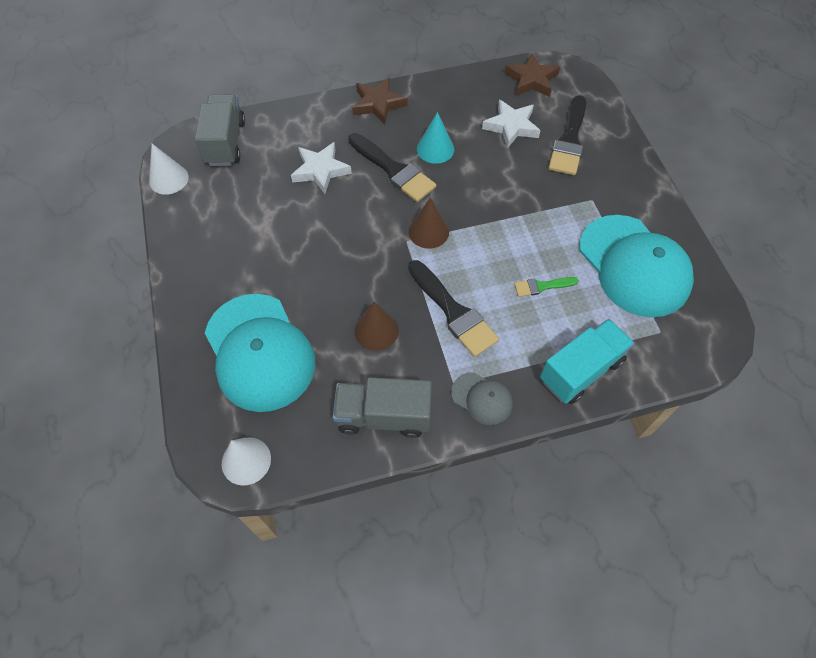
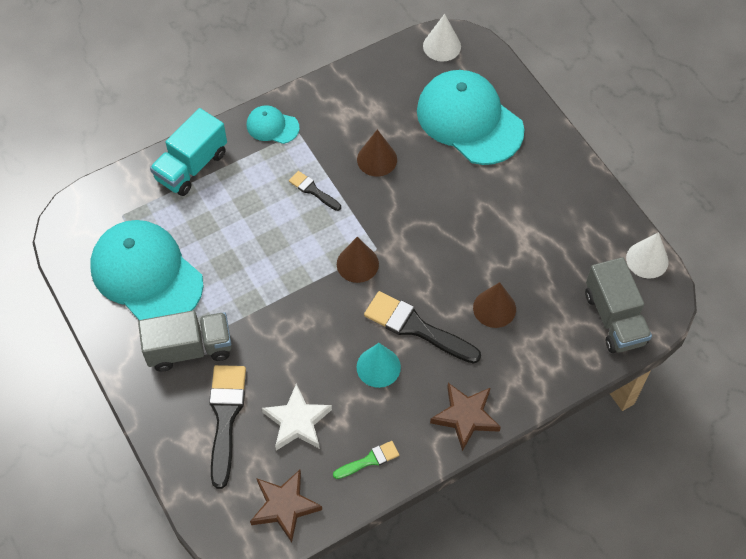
camera: 165 degrees right, 0 degrees up
(320, 170) = (494, 308): white star -> brown cone
(383, 416) = (348, 97): grey truck -> grey truck (189, 349)
(453, 312) = (313, 190): black brush -> black brush, size x0.53
(482, 398) = (272, 126): grey cap -> turquoise cap
(542, 286) = (235, 233): green brush -> green brush (369, 460)

